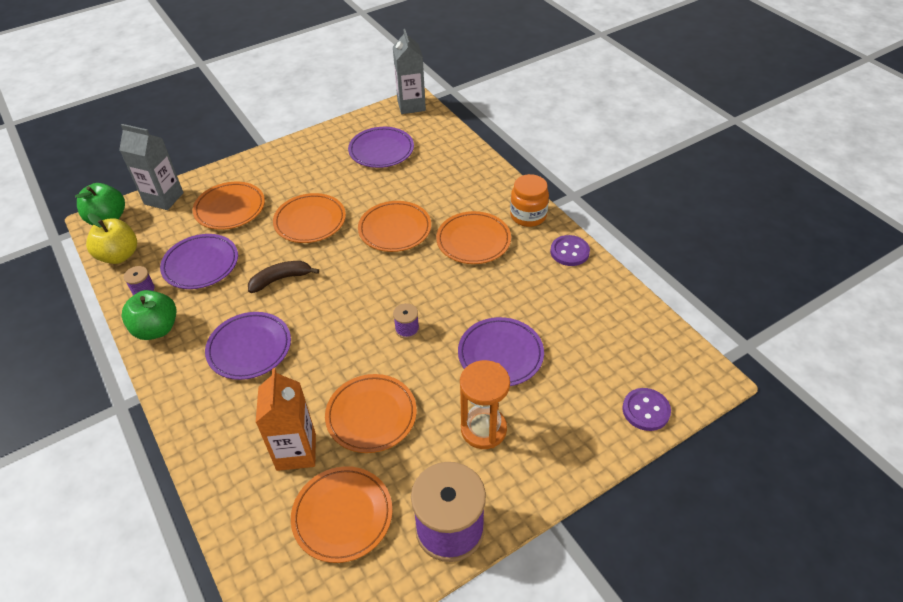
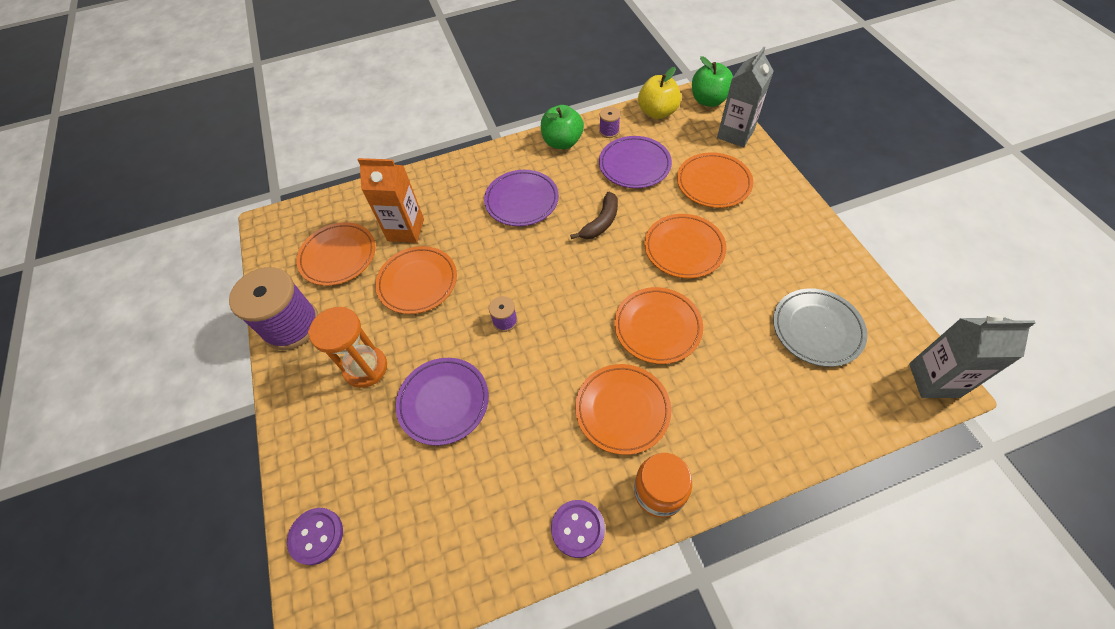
camera: 105 degrees right, 10 degrees up
(280, 279) = (601, 222): brown banana -> brown banana turned 45 degrees clockwise
(381, 150) = (817, 329): purple plate -> grey plate

